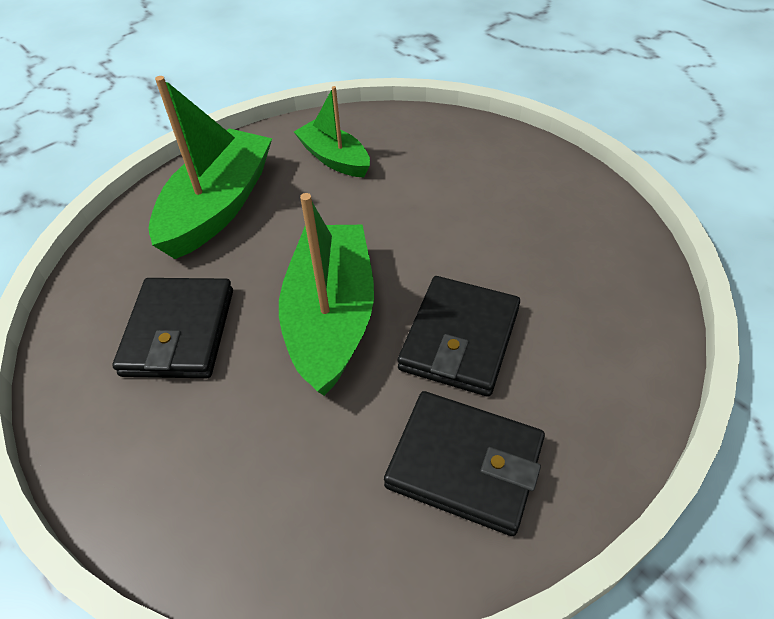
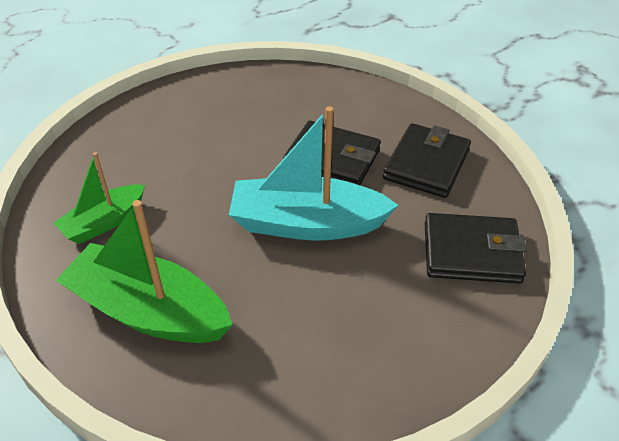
camera: 90 degrees left, 5 degrees down
(179, 332) = (313, 324): black wallet -> black wallet (471, 252)
(331, 318) = (307, 224): green boat -> turquoise boat

